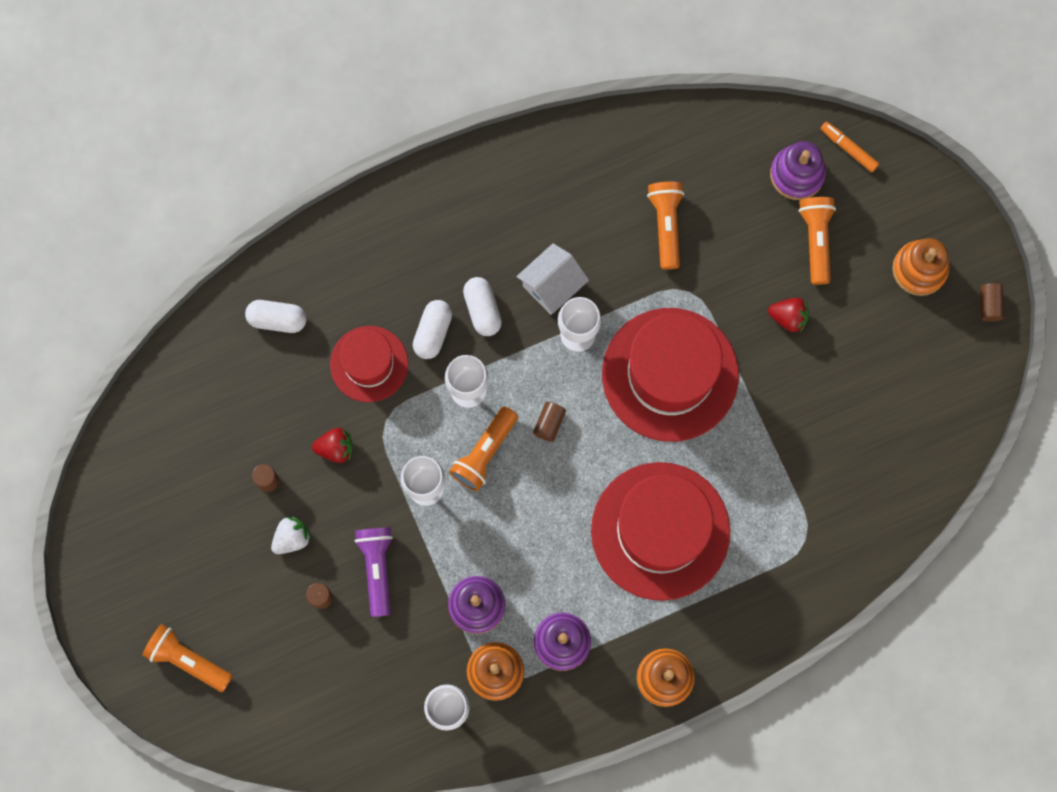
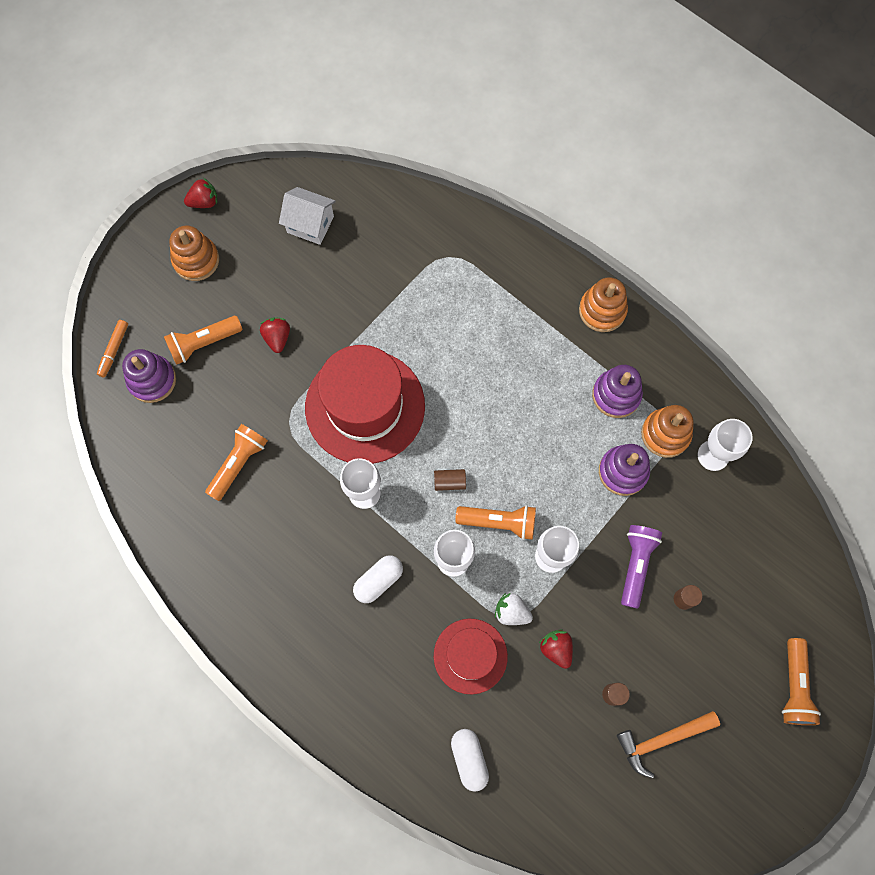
camera: 115 degrees left, 5 degrees down
(204, 505) = (661, 740): none -> orange hammer
(292, 538) = (649, 648): white strawberry -> white strawberry (511, 612)
(377, 568) = (636, 564): purple flashlight -> purple flashlight turned 135 degrees clockwise
(433, 332) = (417, 614): white capsule -> none
(552, 285) = (332, 532): white house -> white house (310, 224)
(660, 531) = (493, 360): red hat -> none
(666, 225) = (239, 463): orange flashlight -> orange flashlight turned 150 degrees clockwise
(989, 305) = (204, 202): brown cylinder -> red strawberry

